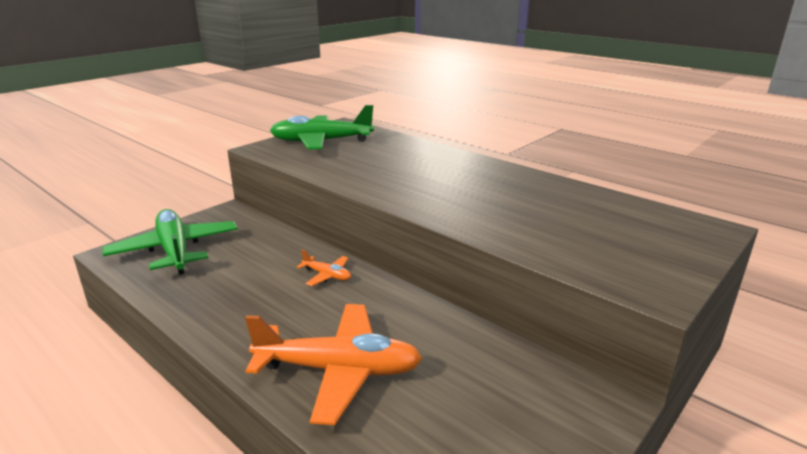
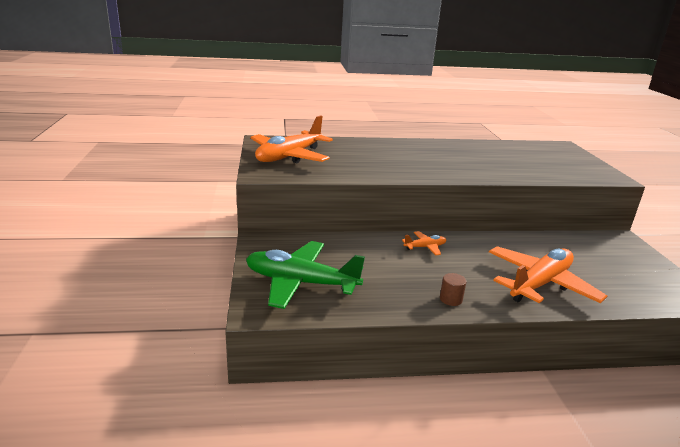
camera: 50 degrees left, 0 degrees up
(227, 326) = (451, 299): none -> brown cylinder
(321, 142) = (289, 156): green plane -> orange plane

